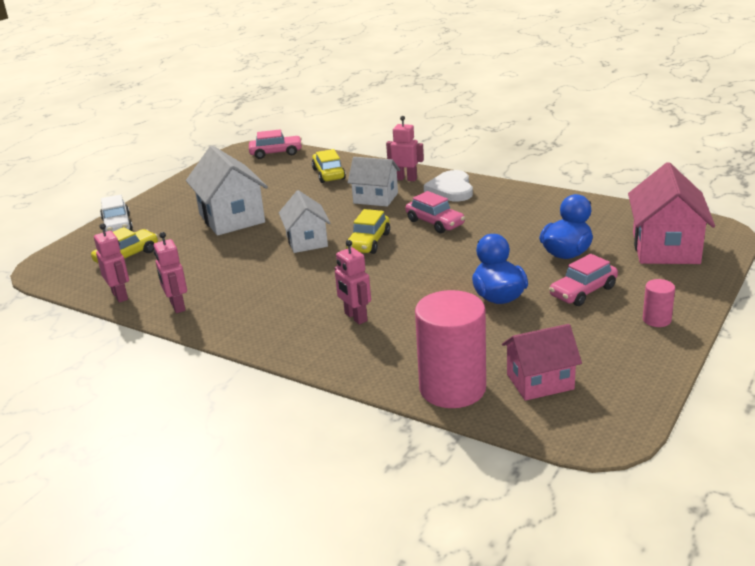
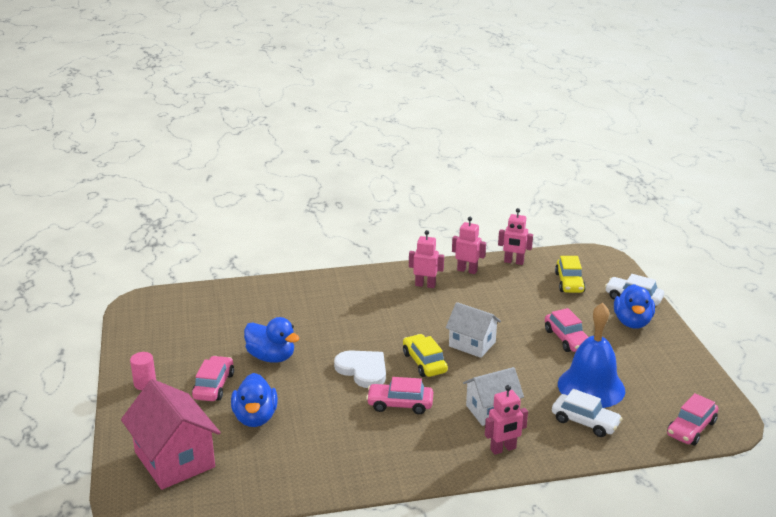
camera: 135 degrees right, 0 degrees up
(162, 211) = (632, 322): none -> blue duck
(231, 218) = (567, 339): white house -> pink car
(283, 188) = (591, 387): none -> blue bell
(328, 174) = (585, 422): yellow car -> white car
(355, 317) = (348, 307): pink robot -> pink robot (425, 285)
(451, 189) = (440, 453): white heart -> white heart (363, 370)
(452, 388) = (239, 293): pink cylinder -> none
(540, 382) = (193, 315): pink house -> none

